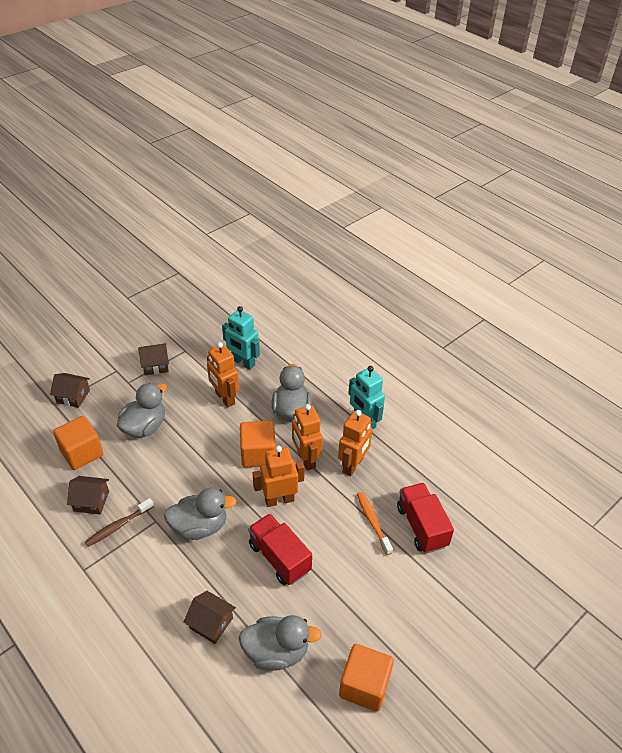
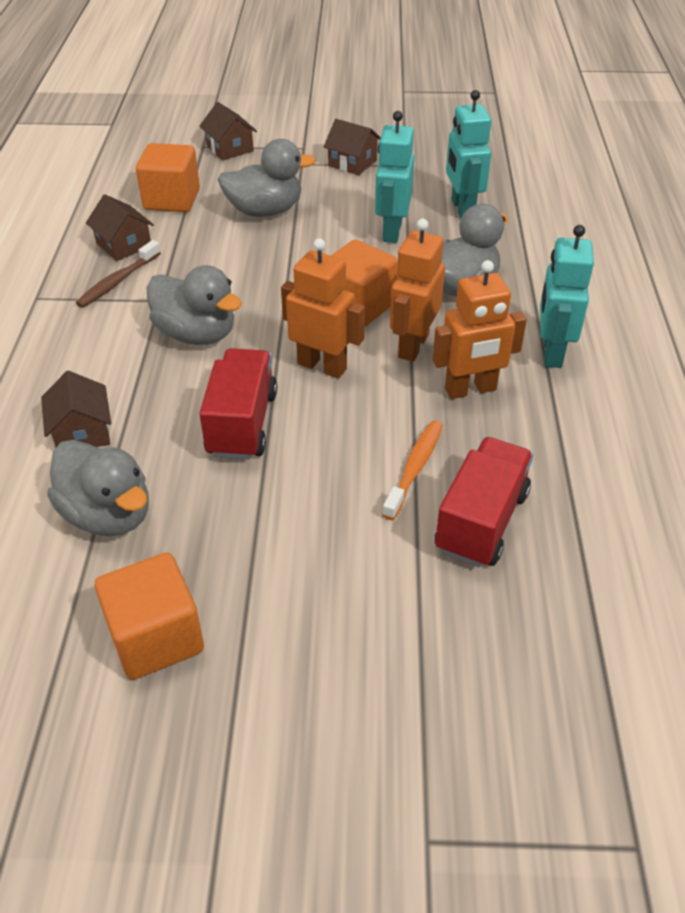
camera: 45 degrees right, 0 degrees up
(118, 526) = (117, 281): brown toothbrush -> brown toothbrush turned 60 degrees counterclockwise
(224, 398) = (391, 231): orange robot -> turquoise robot

